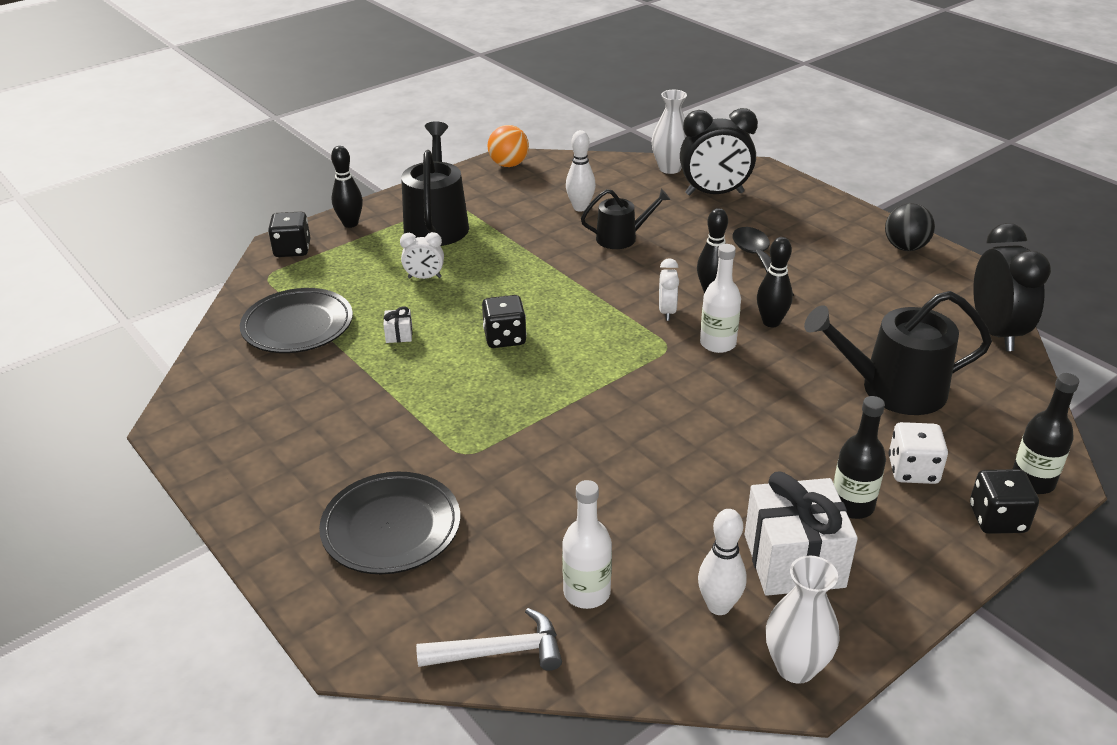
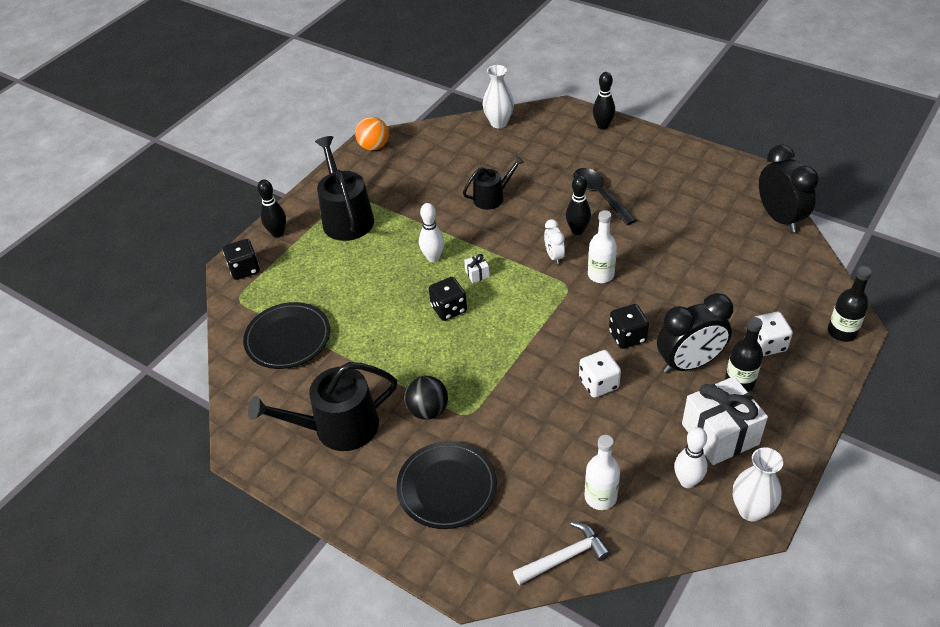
camera: 15 degrees left, 10 degrees up
(399, 335) = (369, 326): white gift -> white gift (477, 274)
(424, 277) = (362, 270): white clock -> none
(580, 207) = (448, 176): white bowling pin -> white bowling pin (433, 258)
(653, 461) = (598, 384): none -> white dice
(714, 194) = (542, 140): black clock -> black clock (689, 363)
(771, 322) = (629, 247): black bowling pin -> black bowling pin (603, 126)
(893, 389) = (731, 282): black watering can -> black watering can (338, 427)
(905, 247) = (694, 158): black ball -> black ball (428, 410)
(997, 519) = (830, 366): black dice -> black dice (627, 336)

